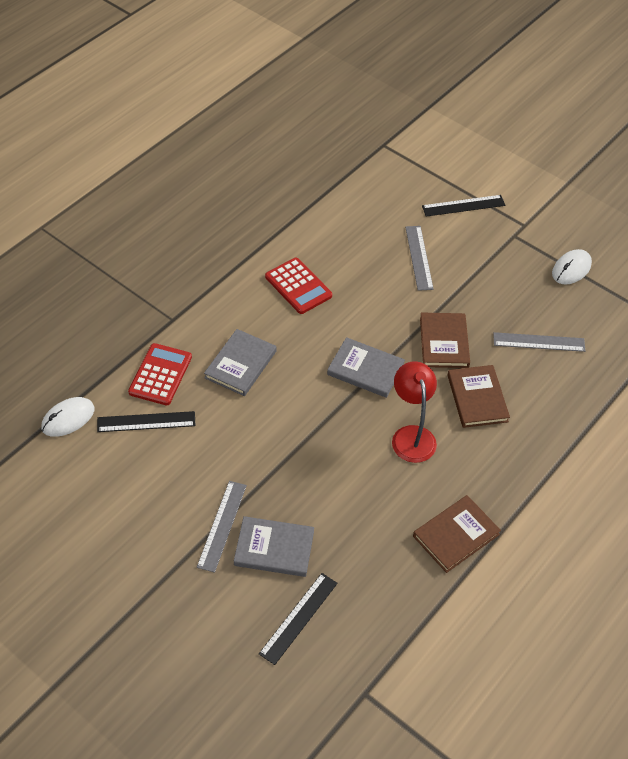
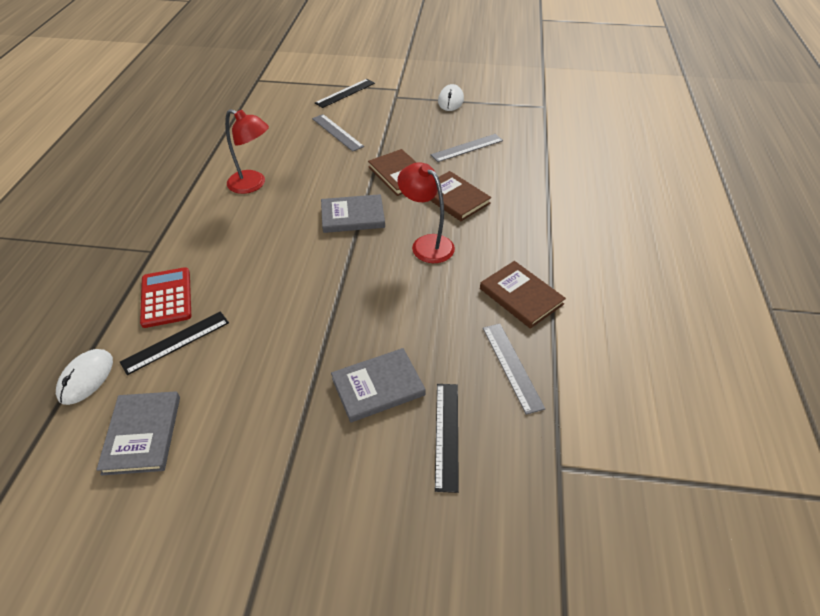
camera: 30 degrees left, 5 degrees down
(222, 525) = (314, 393): grey ruler -> grey ruler (512, 366)
(240, 364) = (240, 257): grey book -> grey book (142, 434)
(298, 286) = (253, 184): red calculator -> red lamp
(456, 535) = (521, 296): brown book -> brown book turned 60 degrees counterclockwise

